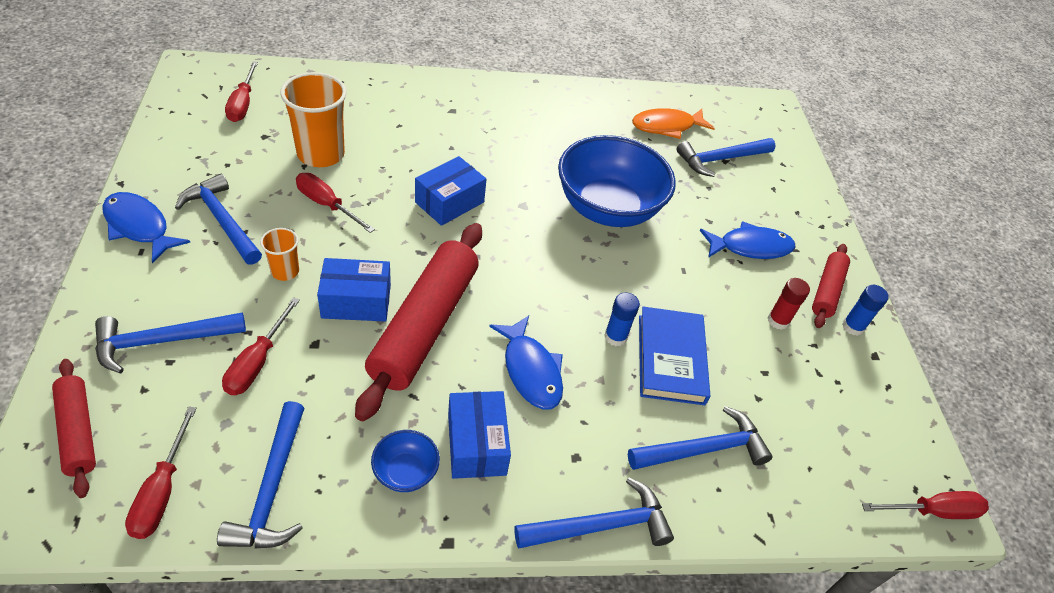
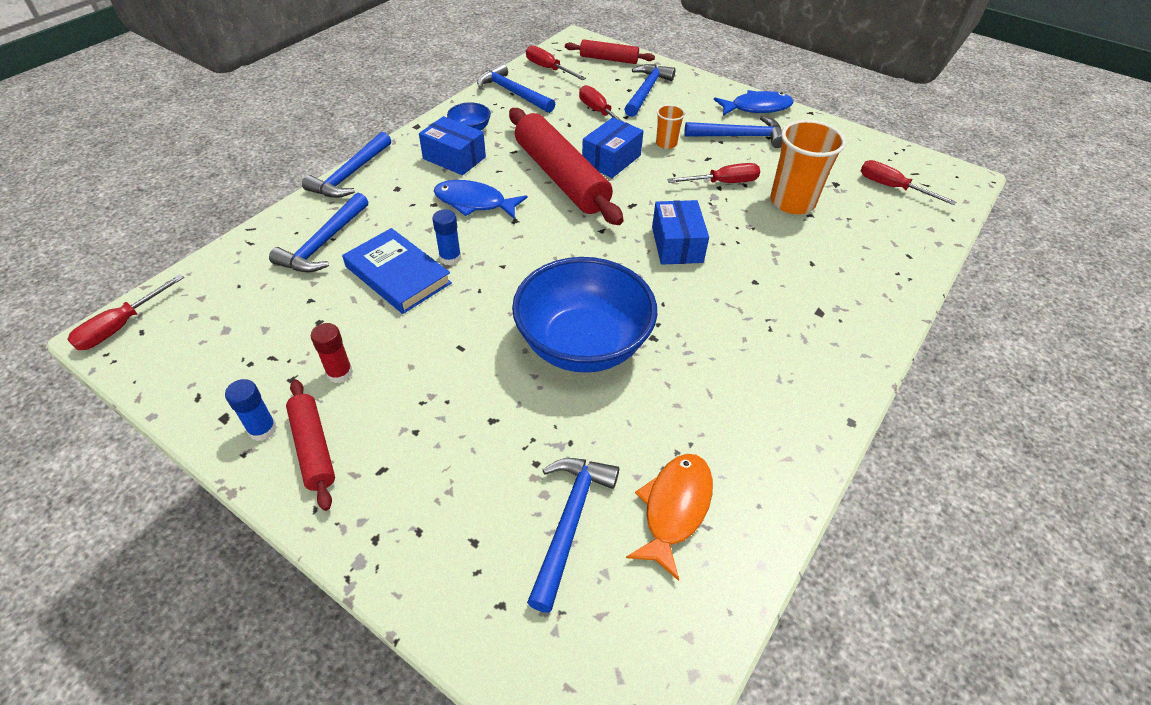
camera: 135 degrees right, 0 degrees up
(750, 247) = (427, 427): blue fish -> none

